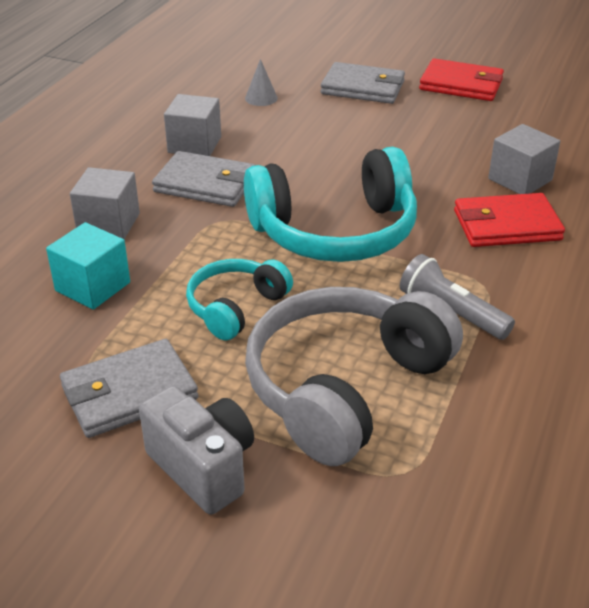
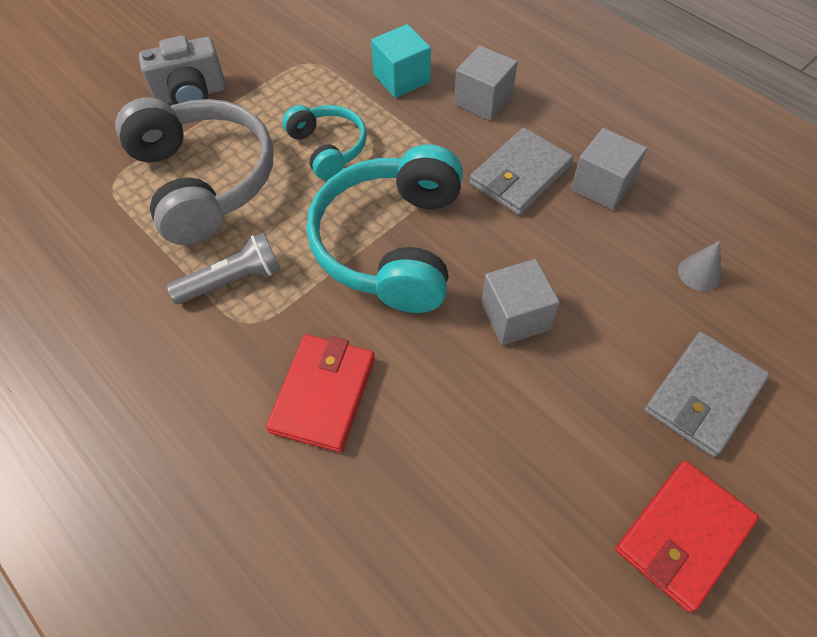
camera: 115 degrees right, 20 degrees up
(129, 393) = (277, 77): grey wallet -> none
(520, 179) = (400, 462): grey cube -> grey cube (515, 316)

